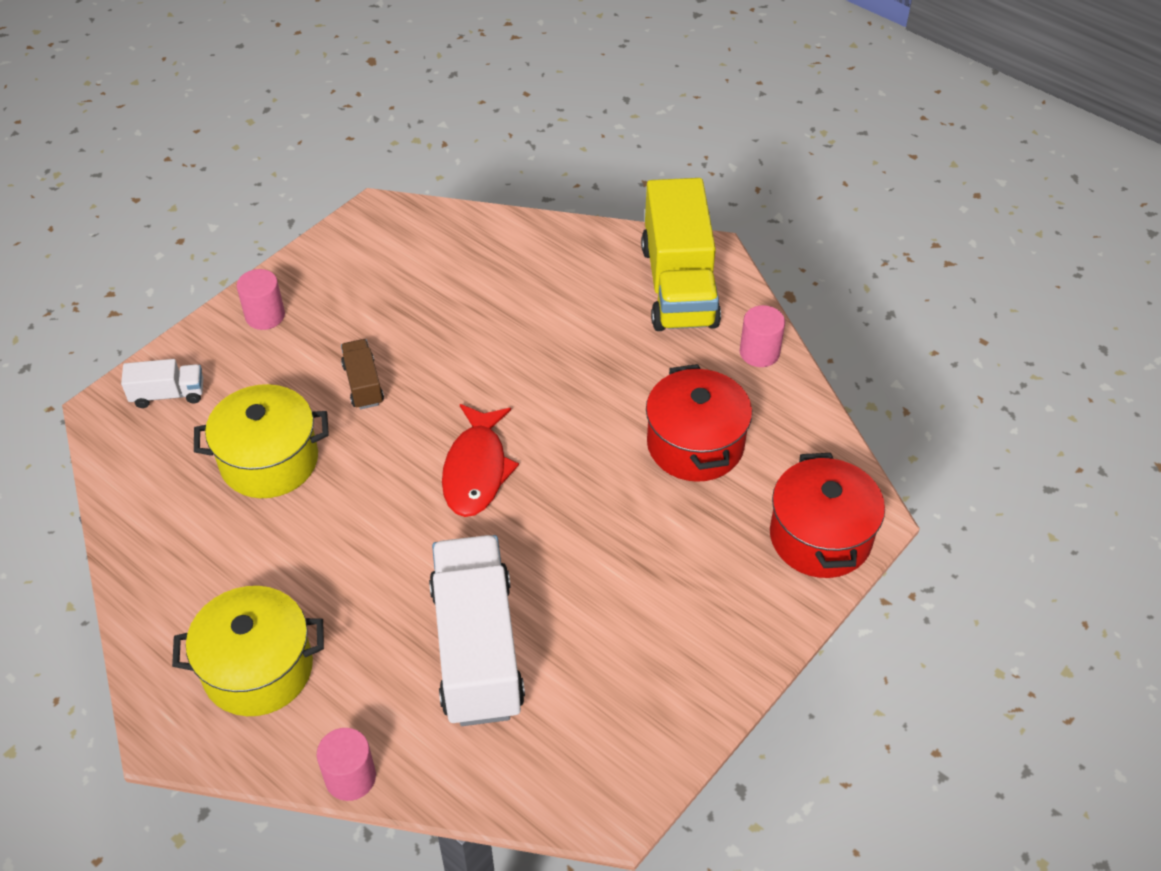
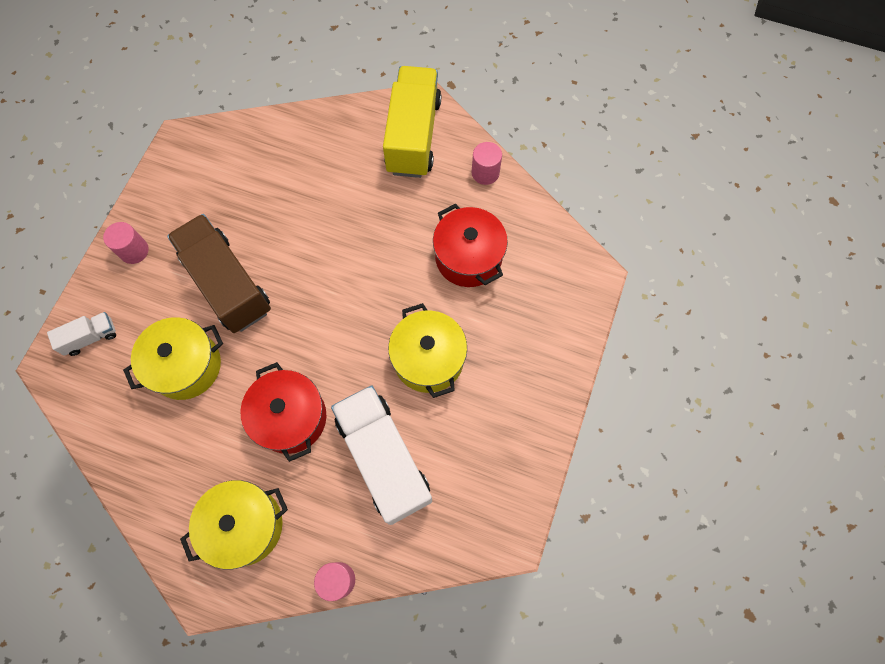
camera: 20 degrees left, 20 degrees up
(363, 384) = (227, 284): brown truck -> brown truck, size x2.17
(476, 470) = (332, 325): red fish -> none
(589, 549) = (428, 359): none -> yellow pot
(678, 285) = (413, 136): yellow truck -> yellow truck turned 150 degrees counterclockwise
(820, 537) = (570, 300): red pot -> red pot (290, 417)

